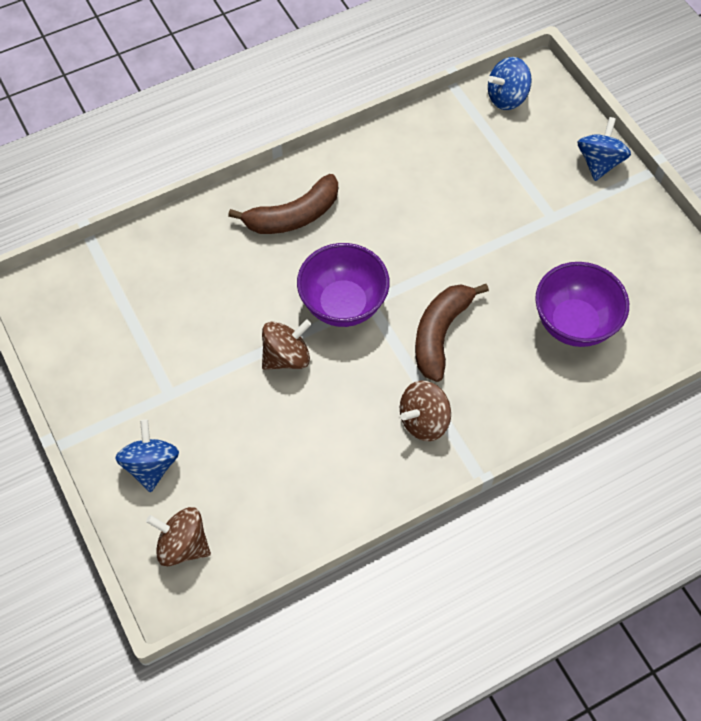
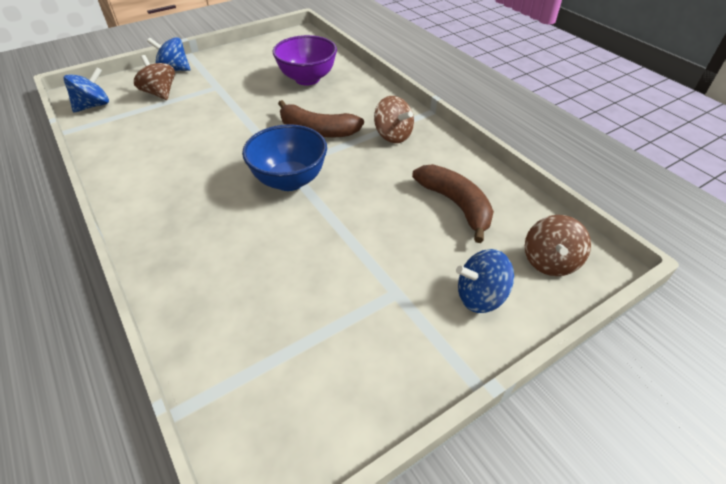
camera: 95 degrees left, 15 degrees down
(286, 357) = (344, 211): brown spinning top -> brown spinning top (160, 93)
(293, 216) = (185, 218): brown banana -> brown banana (456, 205)
(343, 304) = (289, 180): purple bowl -> blue bowl
(507, 98) = (93, 106): blue spinning top -> blue spinning top turned 105 degrees counterclockwise

